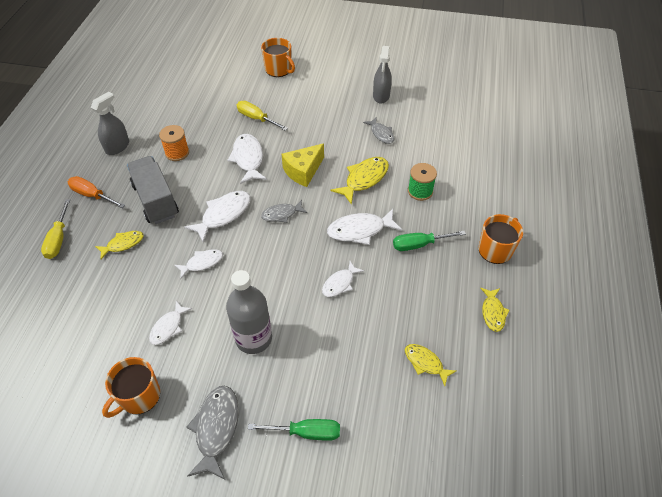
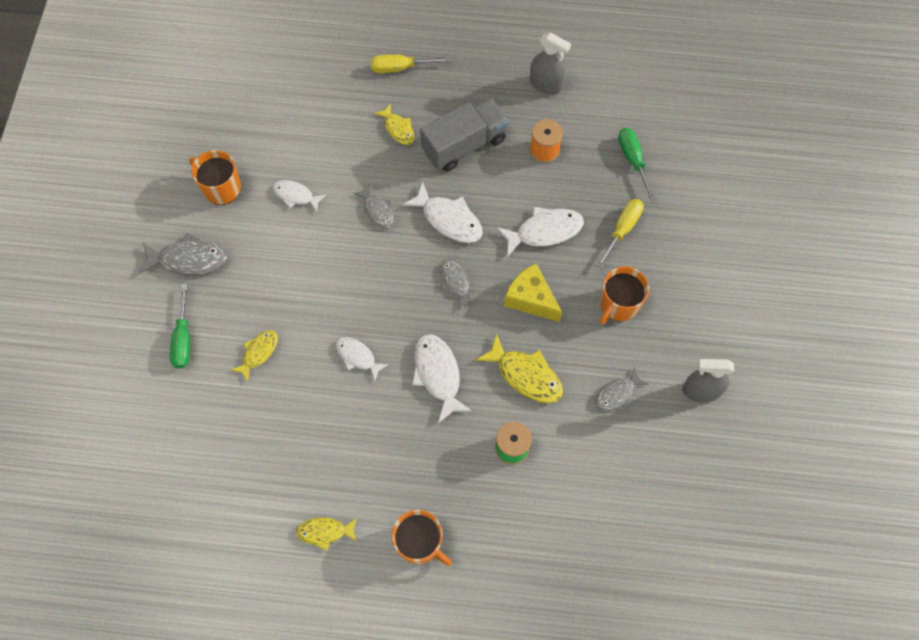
camera: 85 degrees right, 15 degrees up
(92, 195) = (465, 81): orange screwdriver -> none
(202, 263) = (377, 210): white fish -> grey fish
(253, 338) = (284, 277): grey bottle -> none
(279, 69) = (734, 243): orange mug -> orange mug (618, 304)
(419, 244) = (421, 447): green screwdriver -> green screwdriver (633, 160)
(425, 363) = (258, 452): yellow fish -> yellow fish (258, 353)

